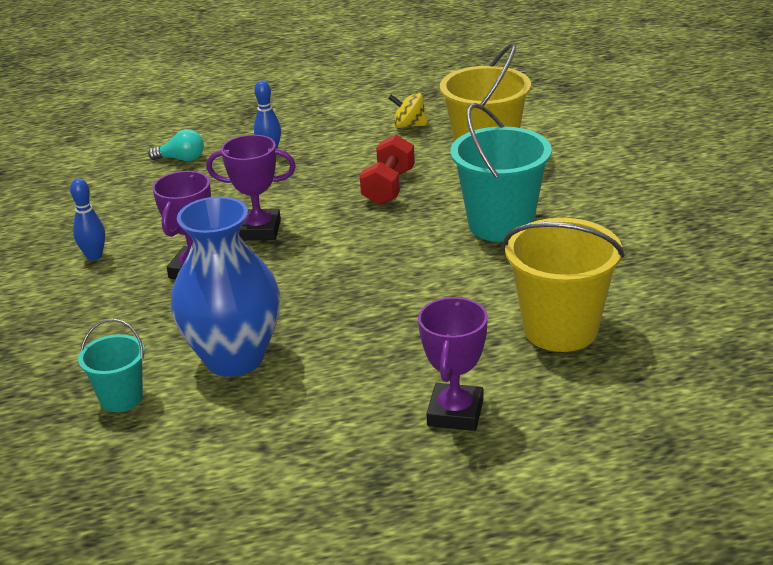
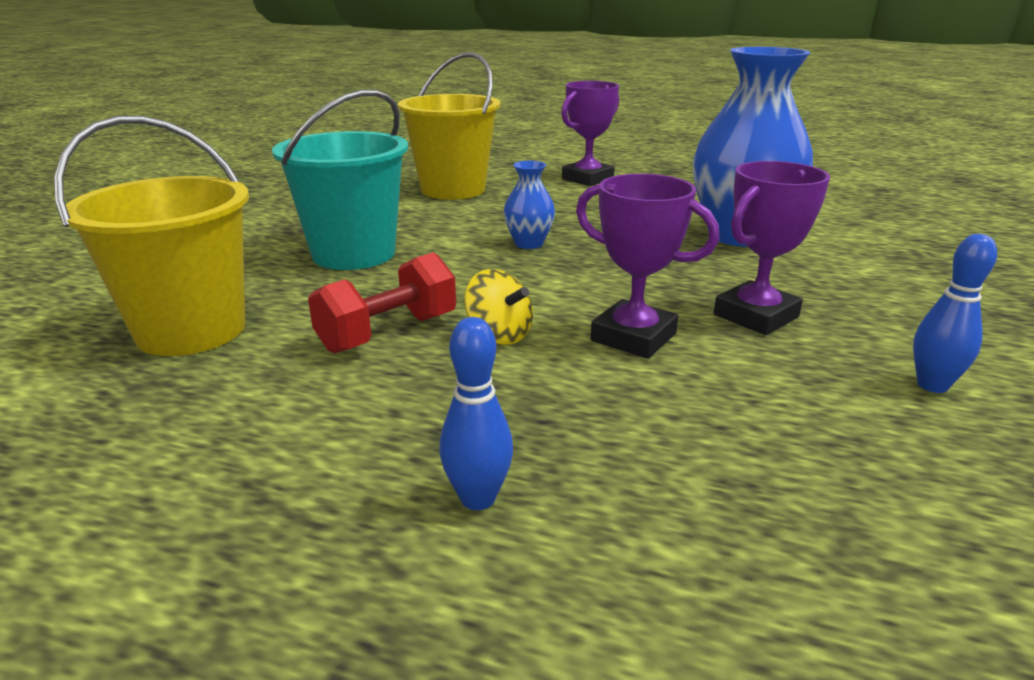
camera: 150 degrees left, 5 degrees down
(121, 398) = (864, 238): turquoise bucket -> none
(181, 159) = (707, 581): turquoise light bulb -> none
(396, 280) = (529, 244): none -> blue vase
(409, 125) = (152, 439): yellow spinning top -> yellow spinning top (499, 335)

